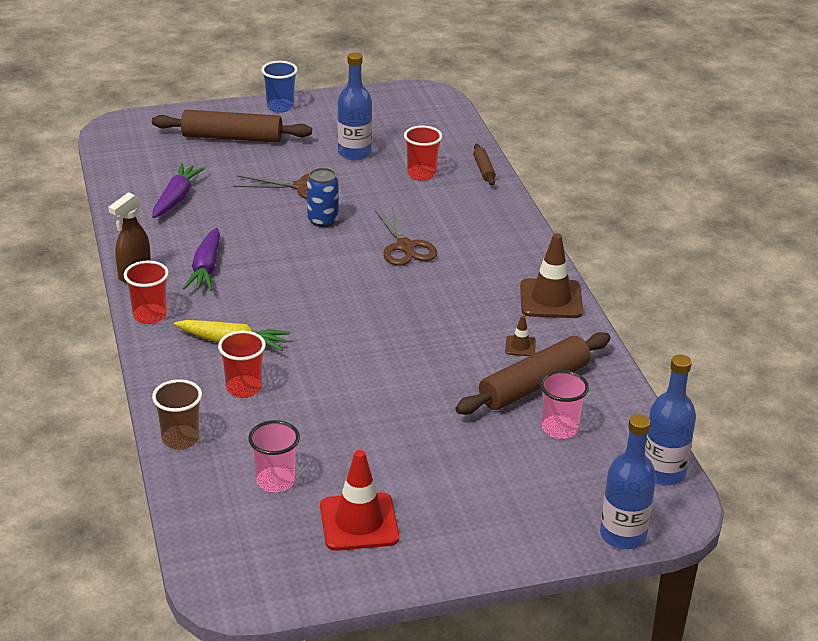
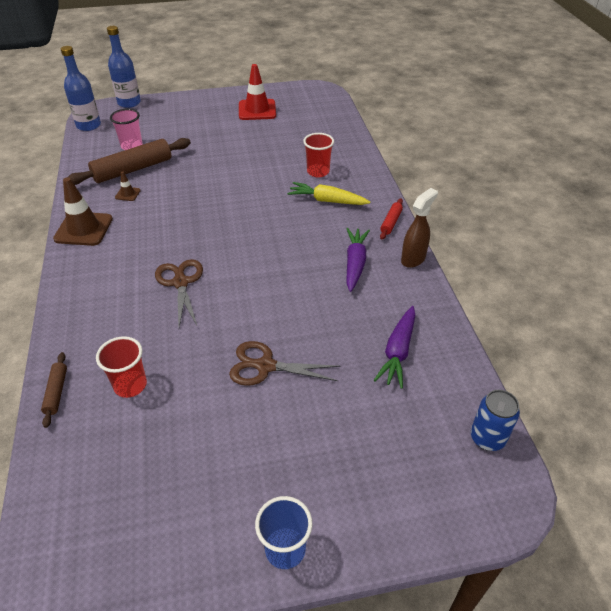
camera: 175 degrees left, 10 degrees up
(150, 315) = (391, 222): red cup -> red rolling pin
(180, 439) = (353, 146): brown cup -> none
(232, 137) = (349, 466): brown rolling pin -> none
(275, 481) = (298, 126): pink cup -> none
(323, 220) = (250, 316): blue can -> blue can (487, 438)
(354, 153) = (198, 429): blue bottle -> none

